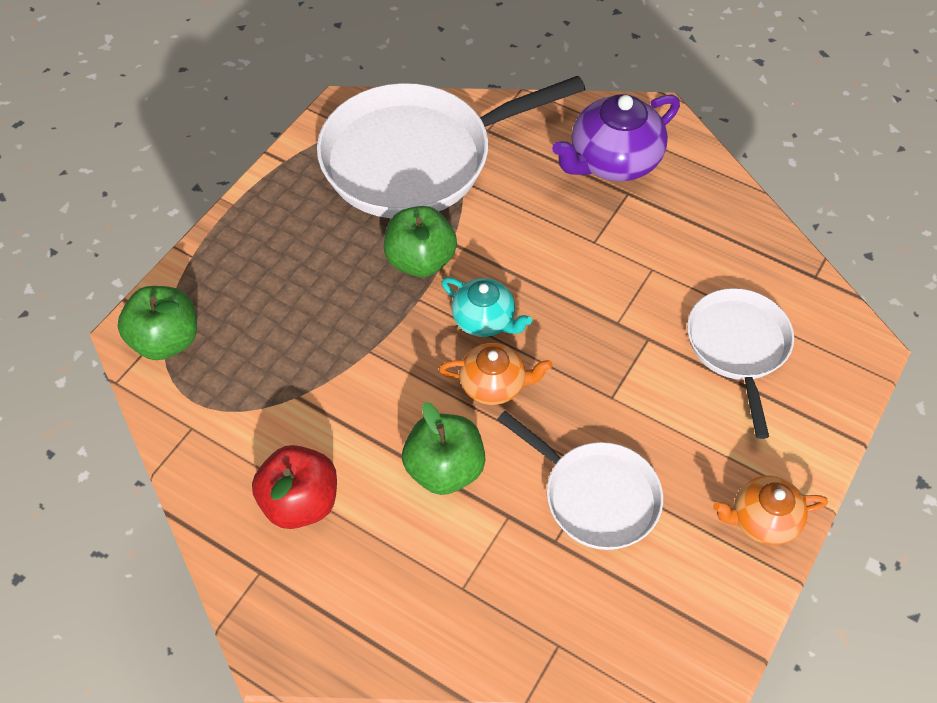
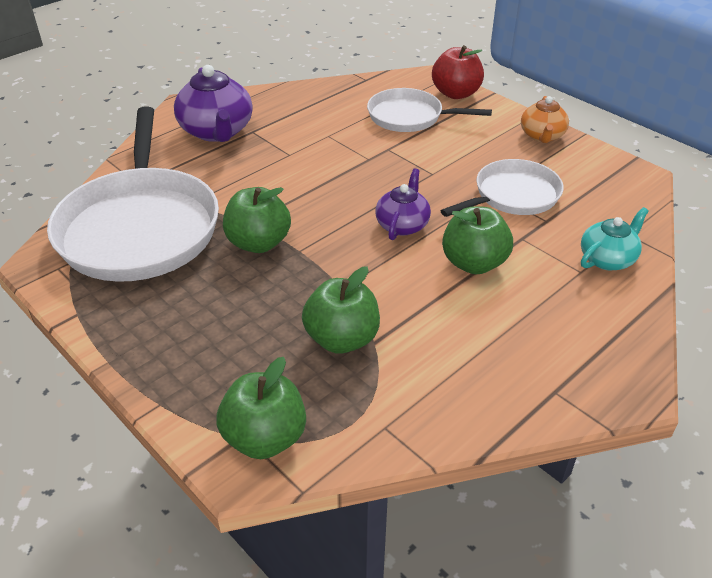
camera: 75 degrees left, 15 degrees down
(295, 368) = (342, 339): none -> green apple
(300, 502) = (488, 354): red apple -> red apple (456, 93)
(484, 320) = (338, 219): turquoise teapot -> turquoise teapot (607, 259)
(494, 384) = (402, 225): orange teapot -> purple teapot

